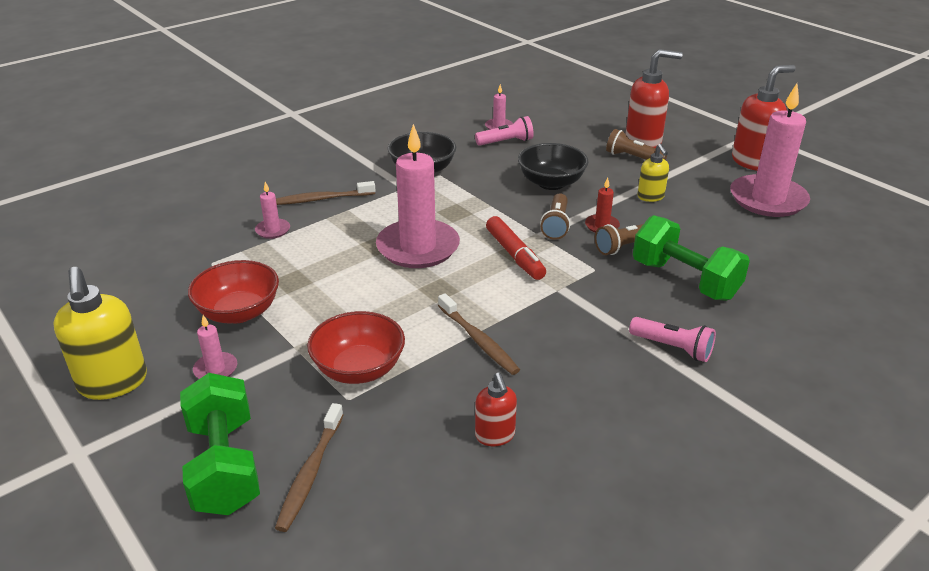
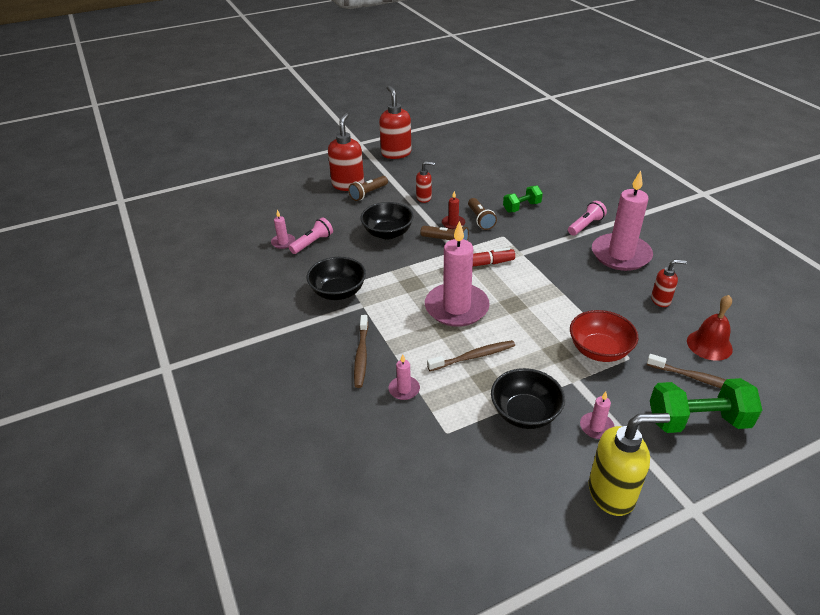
camera: 75 degrees left, 5 degrees up
(239, 312) = (525, 413): red bowl -> black bowl
(393, 491) = (709, 345): none -> red bell
(478, 340) = (573, 294): brown toothbrush -> brown toothbrush (473, 356)
(506, 142) = (312, 243): pink flashlight -> pink flashlight turned 45 degrees clockwise
(650, 197) = (424, 198): yellow soap dispenser -> red soap dispenser
(685, 280) = (522, 207): green dumbbell -> green dumbbell, size x0.59
(768, 199) = (443, 160): pink candle -> pink candle (621, 255)

